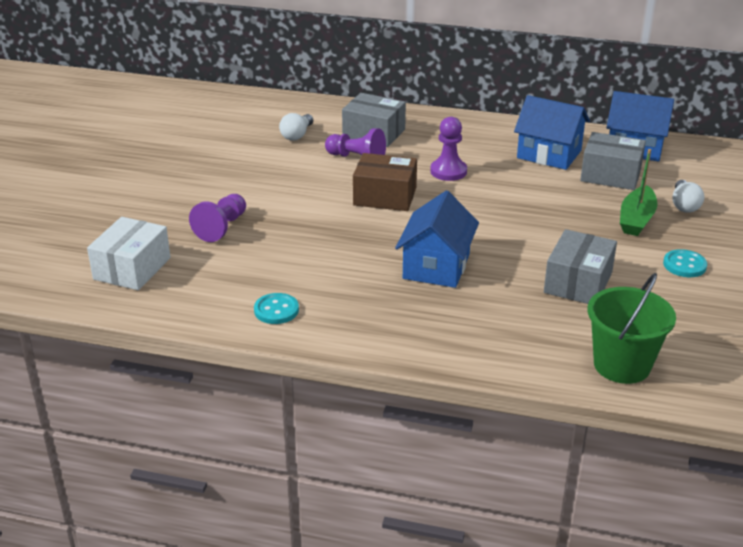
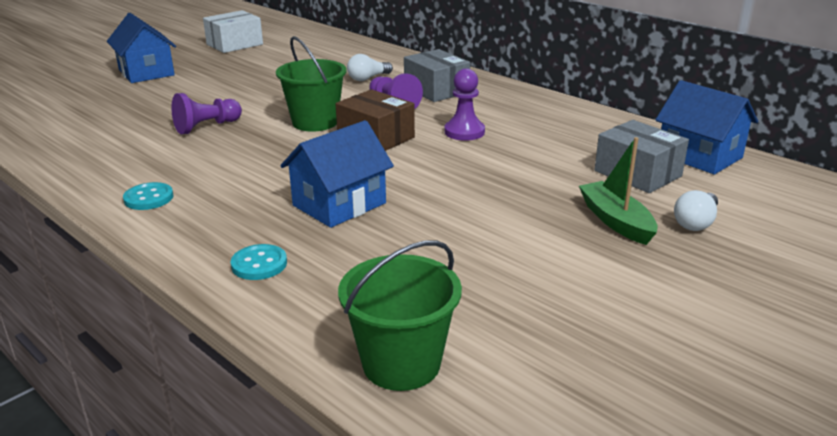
camera: 30 degrees right, 5 degrees down
(132, 268) = (97, 137): white box -> white box (234, 44)
(313, 195) = (315, 122): none -> green bucket
(549, 154) = (589, 141): blue house -> blue house (146, 72)
(578, 282) = (465, 262): grey box -> none
(636, 219) = (616, 221): green boat -> green boat turned 105 degrees clockwise
(684, 265) = (620, 282): turquoise button -> turquoise button (259, 264)

